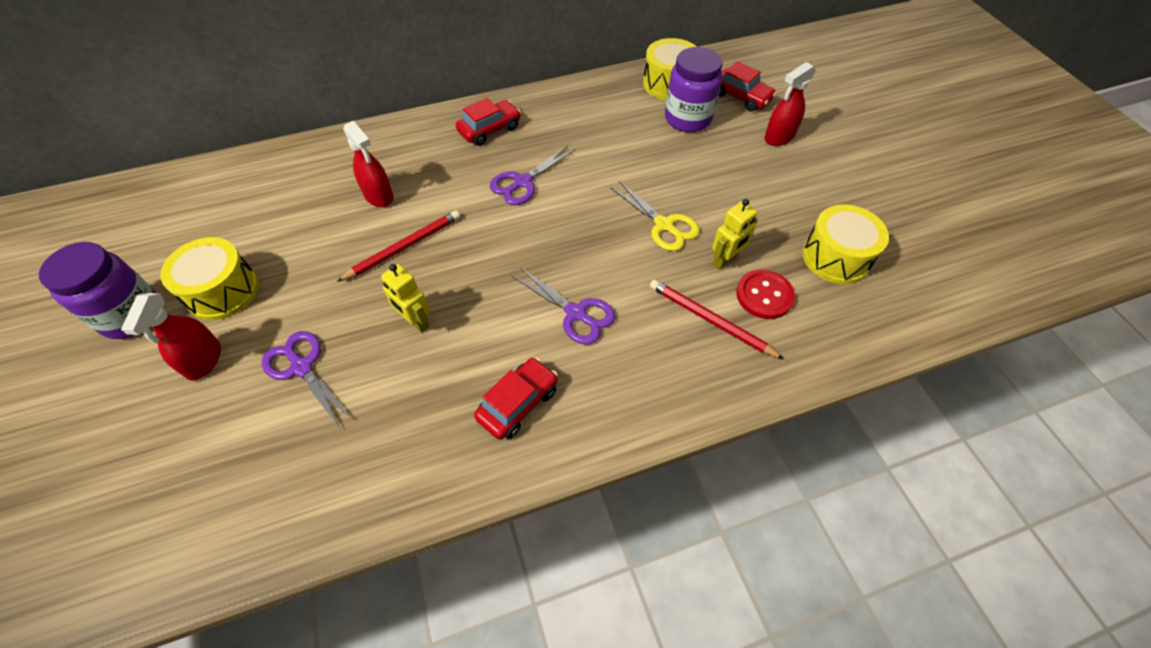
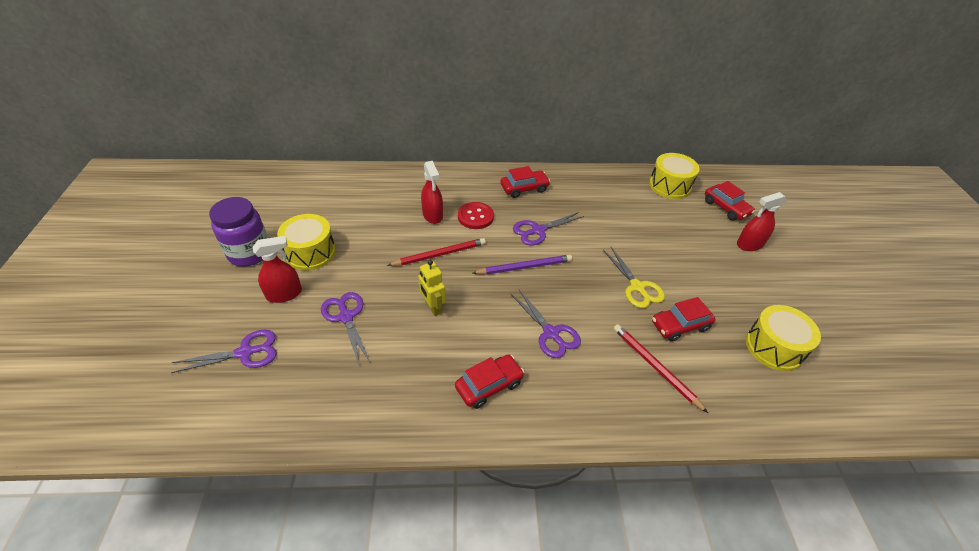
camera: 15 degrees right, 10 degrees down
(172, 458) = (245, 353): none -> purple scissors
(203, 360) = (284, 294): red spray bottle -> red spray bottle turned 135 degrees counterclockwise
(519, 235) = (524, 267): none -> purple pencil
(688, 119) = (678, 214): purple jar -> none
(725, 260) = (680, 325): yellow robot -> red car
(764, 295) = (705, 360): red button -> red button (475, 217)

